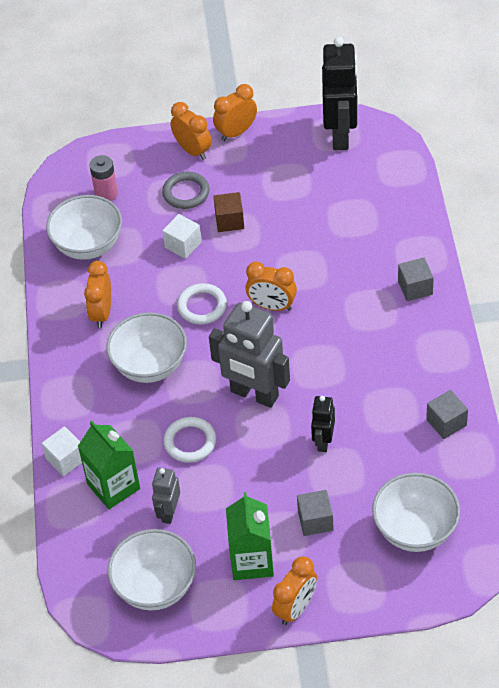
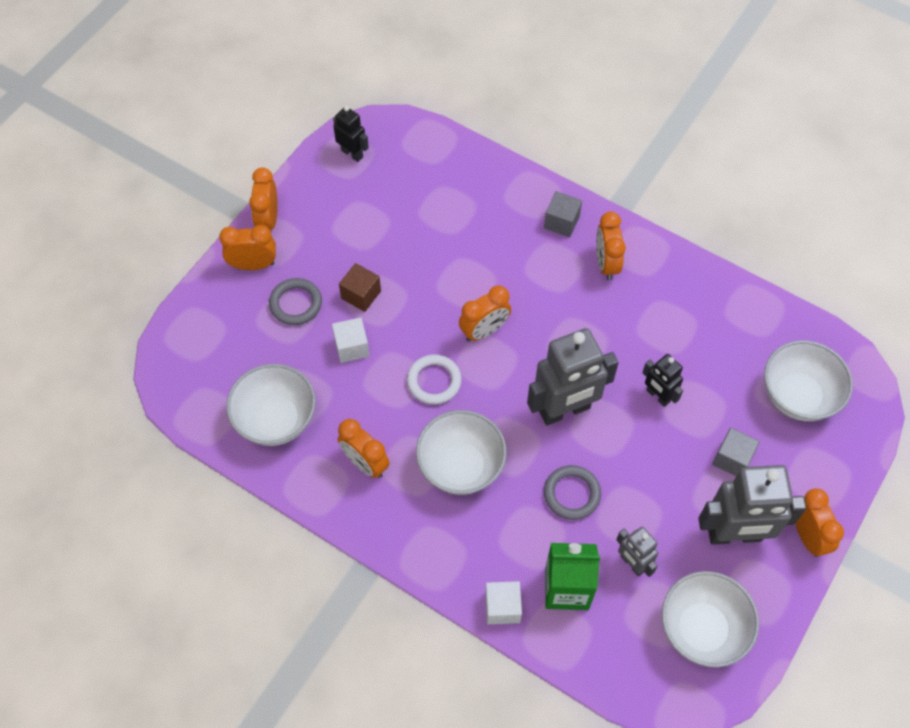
camera: 55 degrees left, 10 degrees up
(106, 193) = (230, 363): pink battery -> none
(190, 442) = (571, 494): white ring -> grey ring
(252, 561) = (734, 535): green carton -> grey robot
(341, 135) = (352, 153): black robot -> black robot, size x0.52
(407, 337) = (606, 263): none -> orange clock
(446, 422) = (713, 300): grey cube -> none

